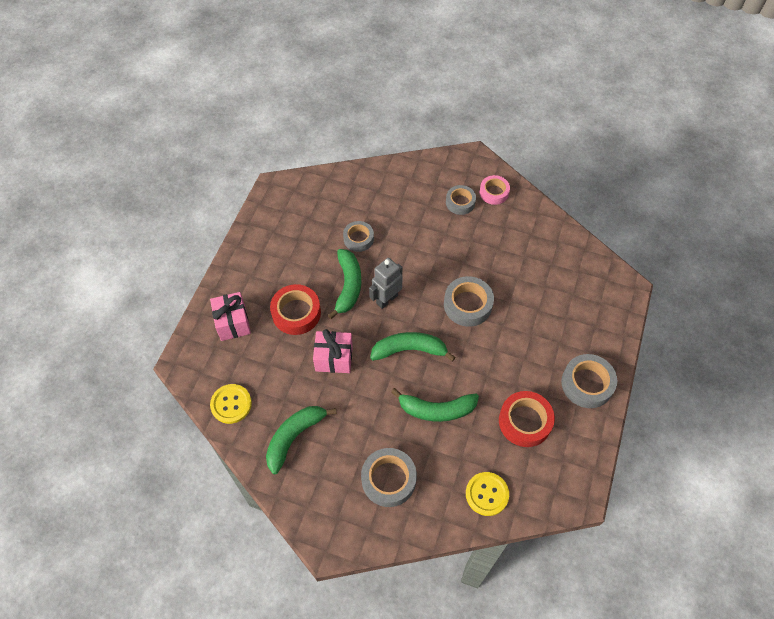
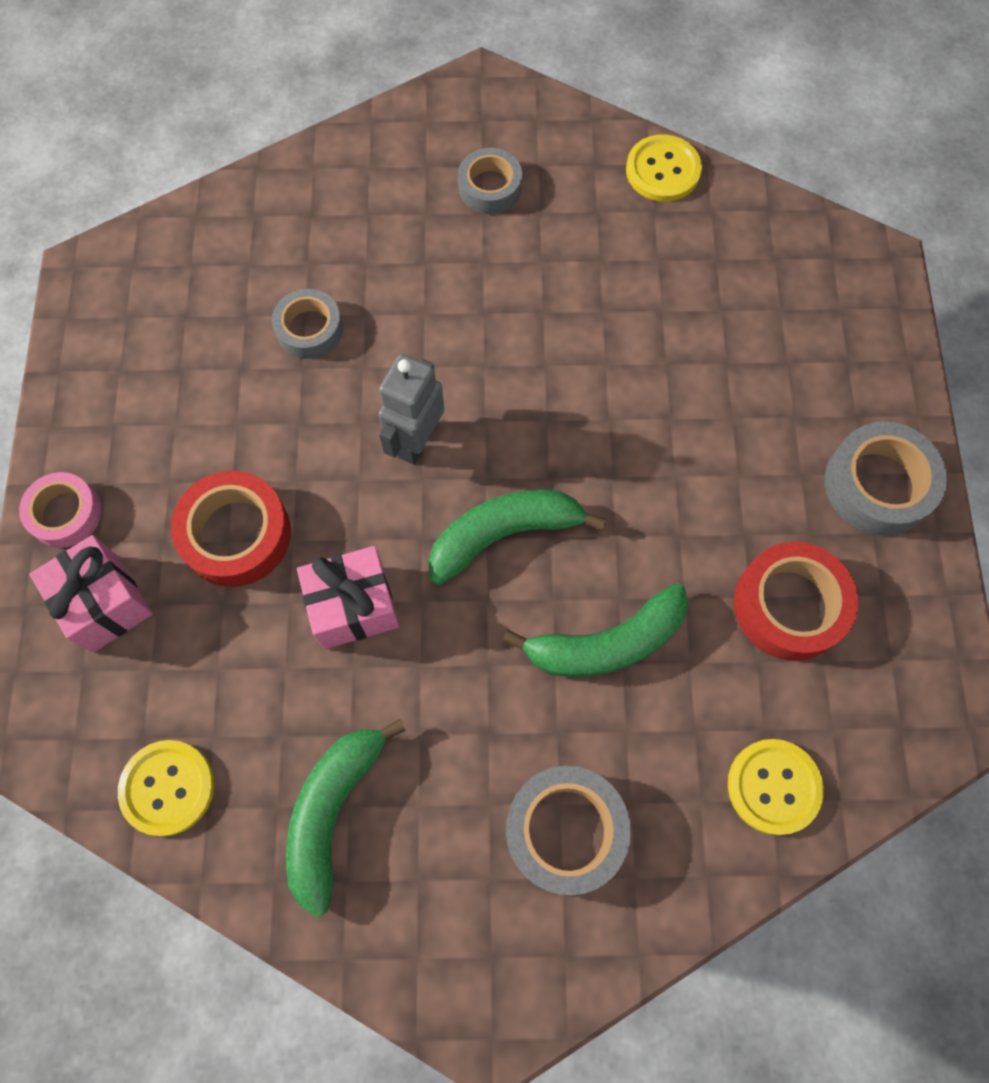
camera: 20 degrees left, 10 degrees up
(348, 286) = (325, 438): green banana -> none
(467, 305) = (585, 398): grey tape -> none
(494, 192) = (549, 146): pink tape -> pink tape (65, 513)
(541, 218) = (663, 170): none -> yellow button

